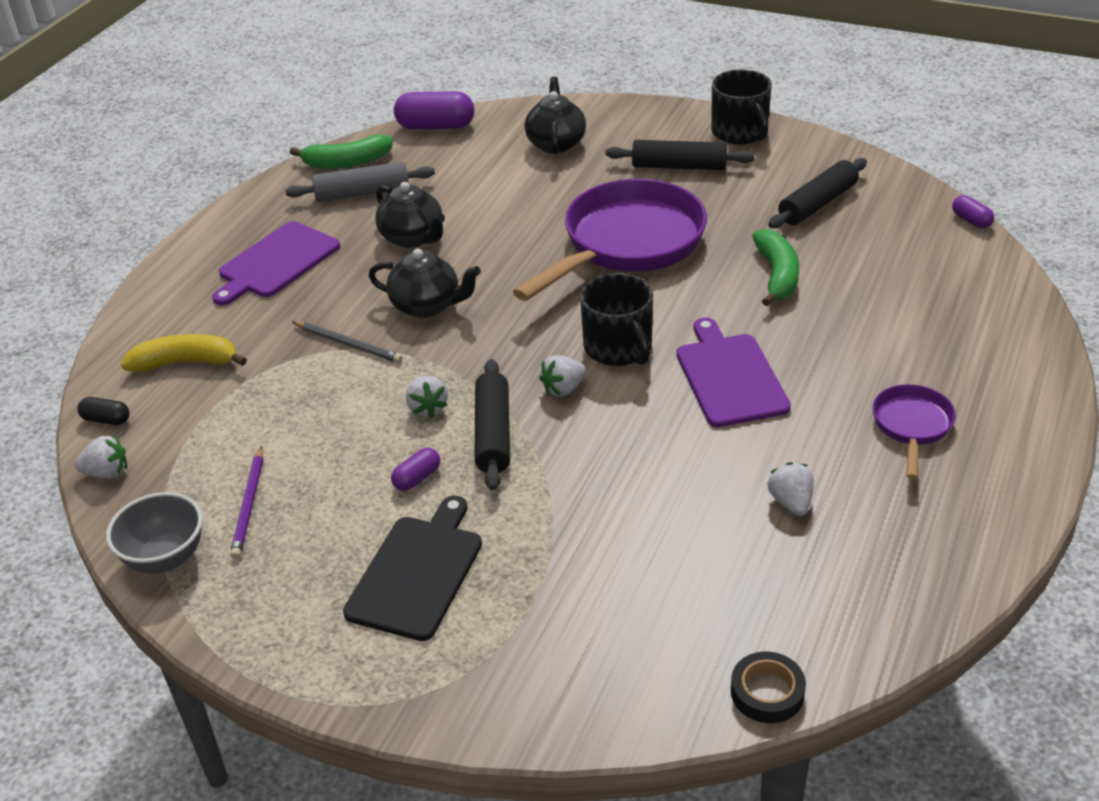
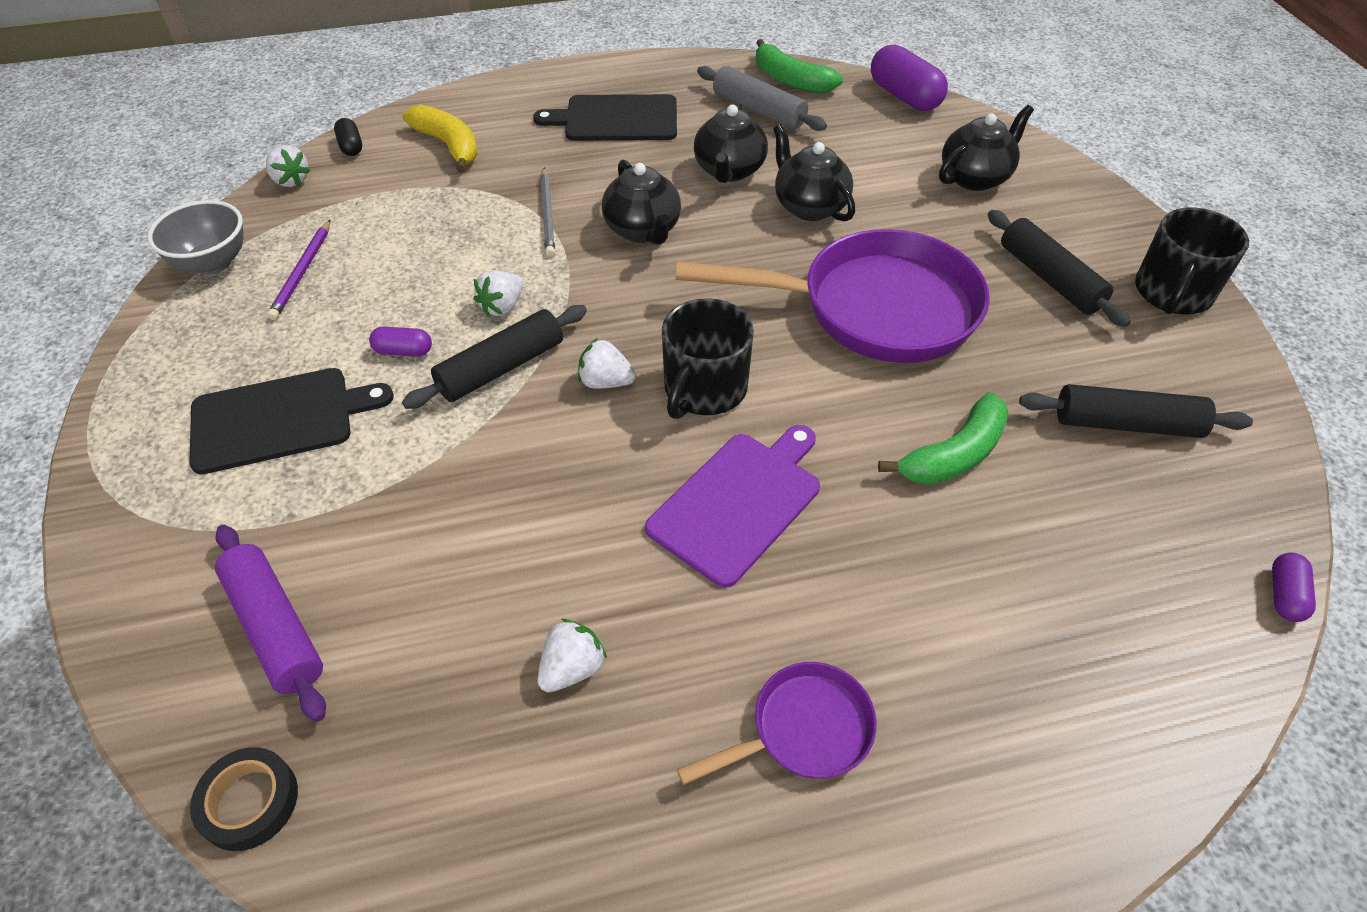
camera: 50 degrees right, 10 degrees up
(249, 505) = (302, 272): purple pencil -> purple pencil turned 45 degrees counterclockwise
(276, 262) = (616, 119): purple cutting board -> black cutting board
(497, 222) = (809, 206): none -> black teapot
(630, 636) = (276, 627): none -> purple rolling pin

